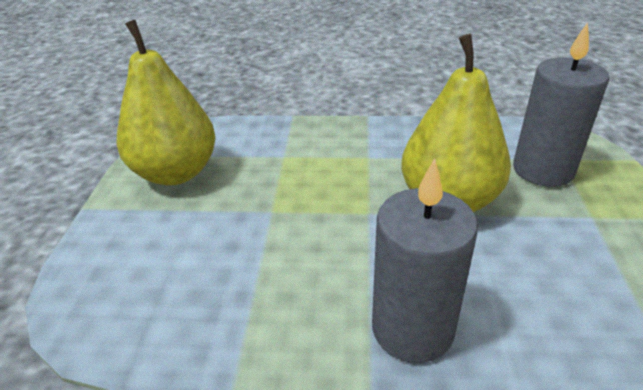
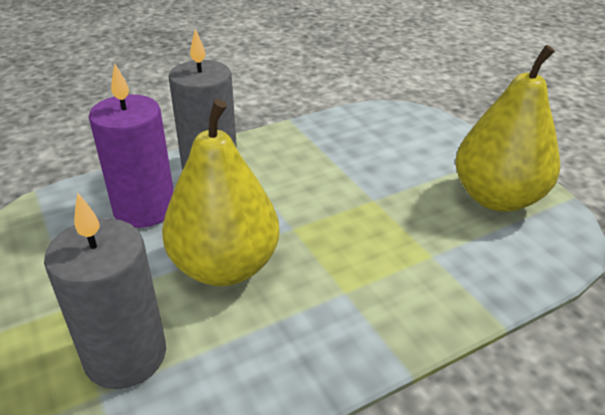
camera: 145 degrees right, 0 degrees up
(516, 291) = (144, 209): none -> purple candle

